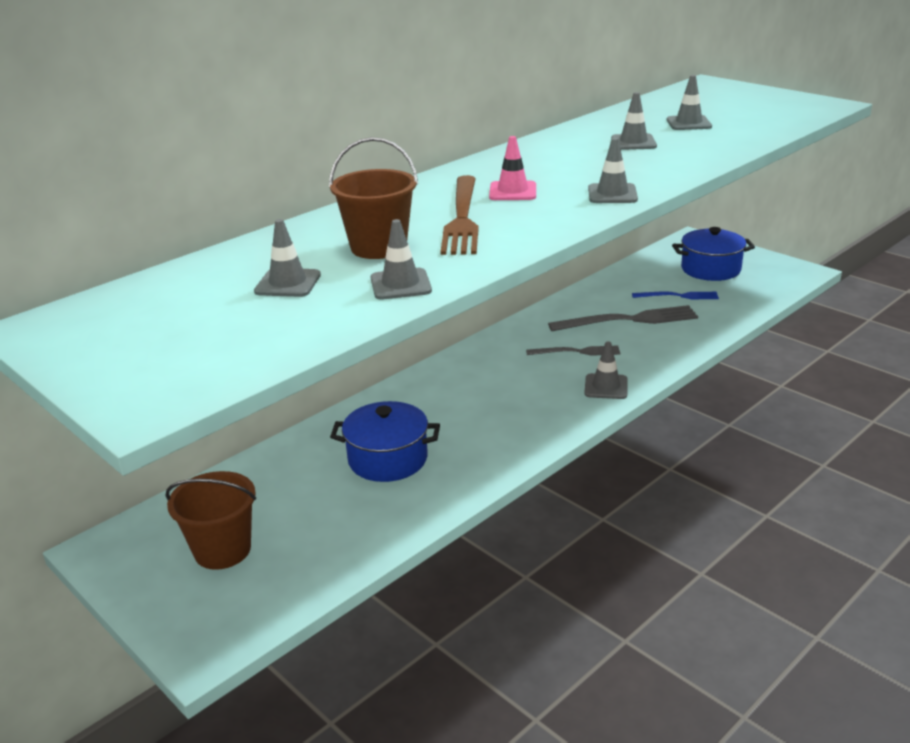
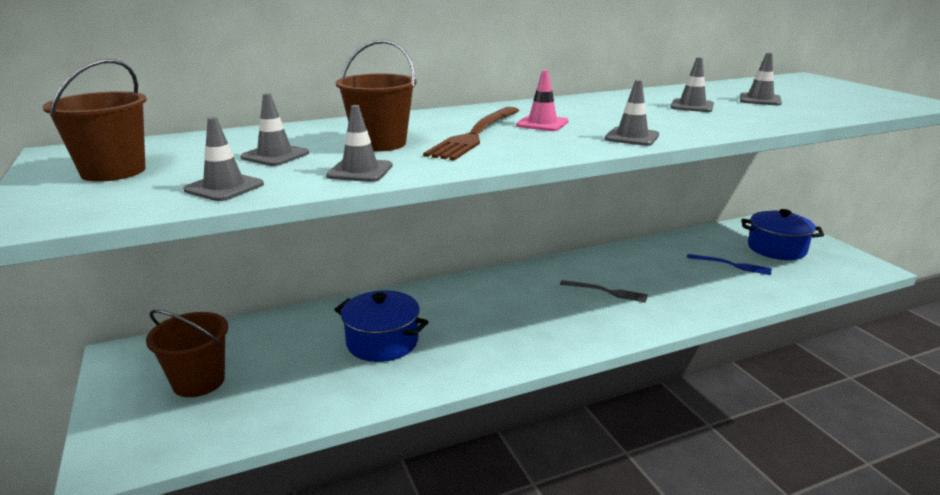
camera: 20 degrees right, 5 degrees down
(138, 338) = (113, 171): none -> brown bucket
(606, 387) = (614, 327): grey traffic cone -> grey traffic cone (224, 187)
(628, 320) = (671, 275): grey fork -> none

